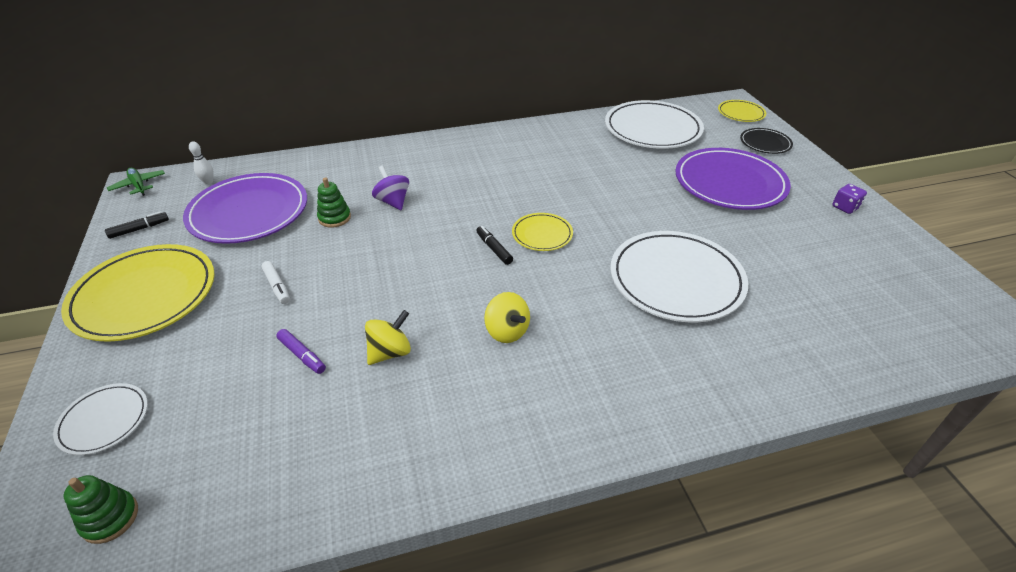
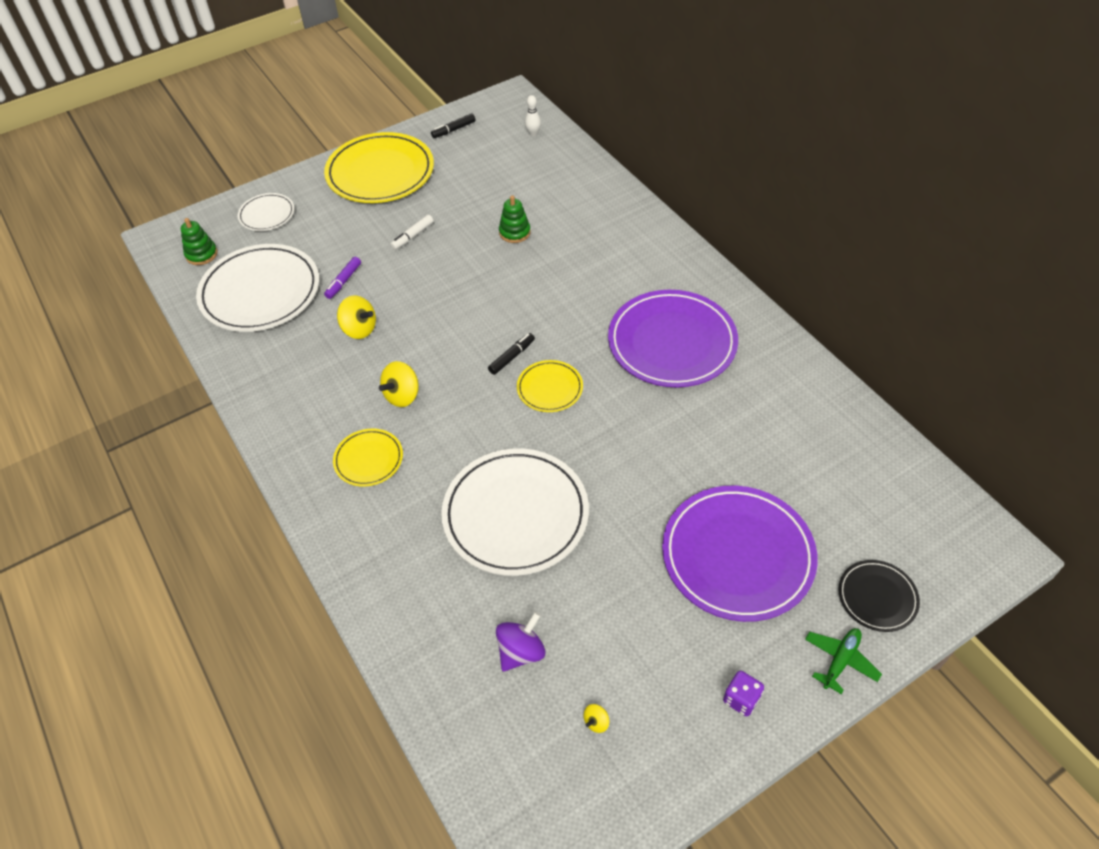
camera: 75 degrees right, 10 degrees up
(139, 185) = (510, 99): green plane -> green plane (840, 661)
(139, 229) = (453, 130): black marker -> black marker turned 105 degrees clockwise
(249, 212) = (500, 177): purple plate -> purple plate (672, 342)
(393, 201) = (557, 261): purple spinning top -> purple spinning top (521, 651)
(652, 129) = (838, 454): white plate -> white plate (260, 292)
(741, 113) = (961, 562): yellow plate -> yellow plate (368, 459)
(875, 274) = (596, 722): none -> yellow spinning top

